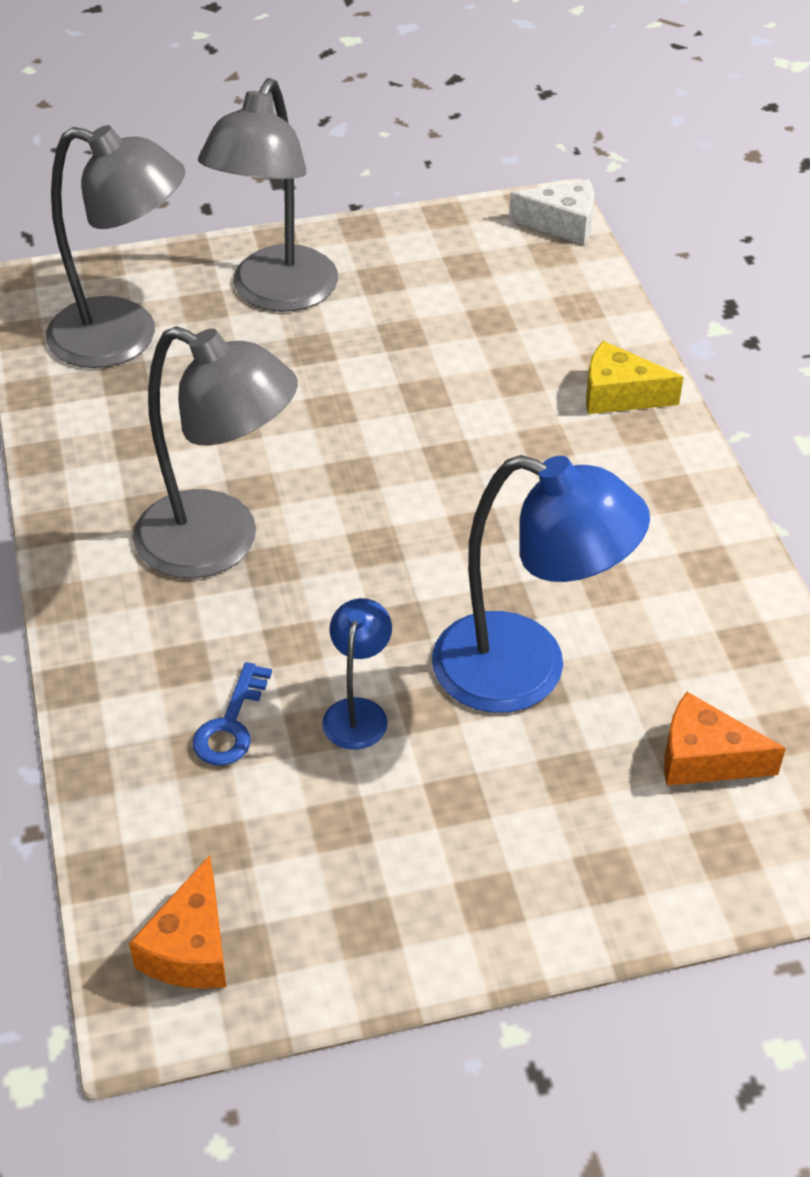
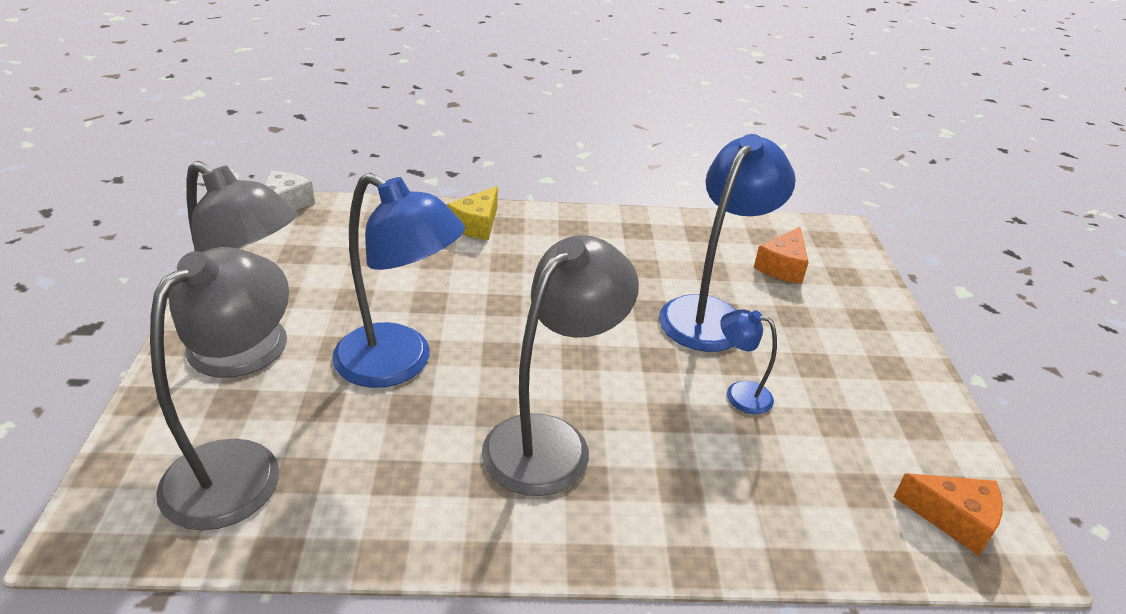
camera: 80 degrees left, 10 degrees down
(231, 724) = (746, 464): blue key -> none
(301, 399) = (399, 364): none -> blue lamp

